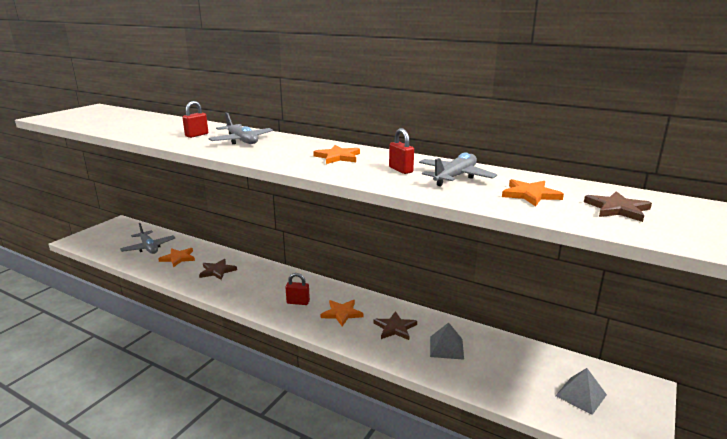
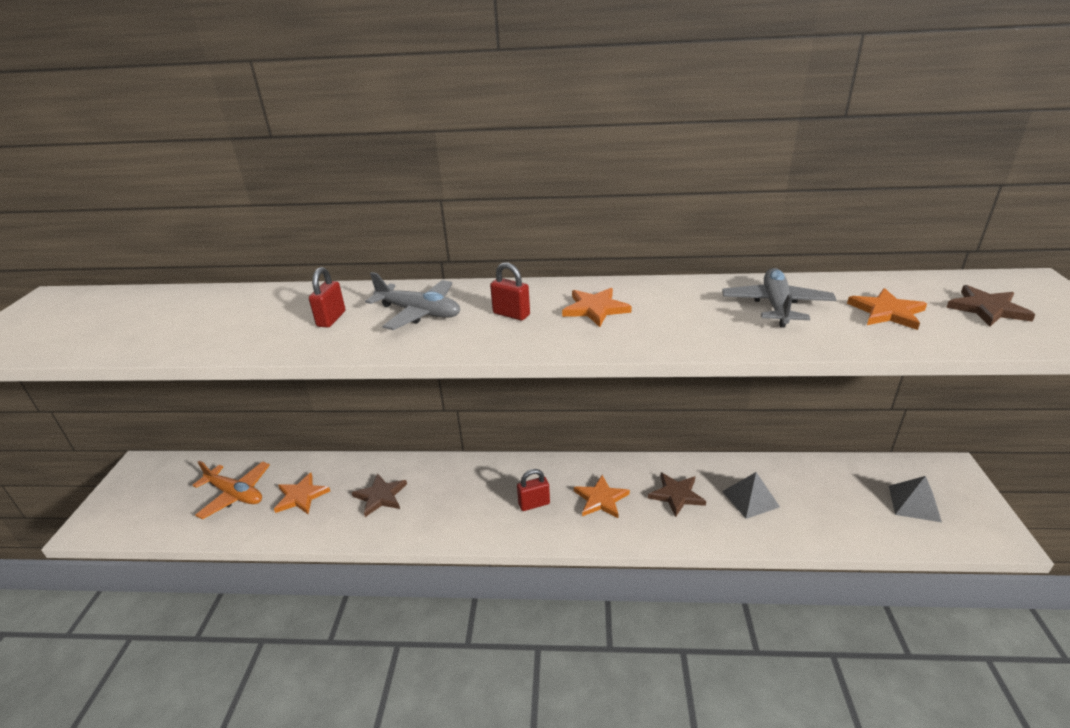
camera: 25 degrees left, 10 degrees up
(149, 247) = (235, 494): grey plane -> orange plane
(400, 170) = (702, 311): red padlock -> red padlock (511, 314)

